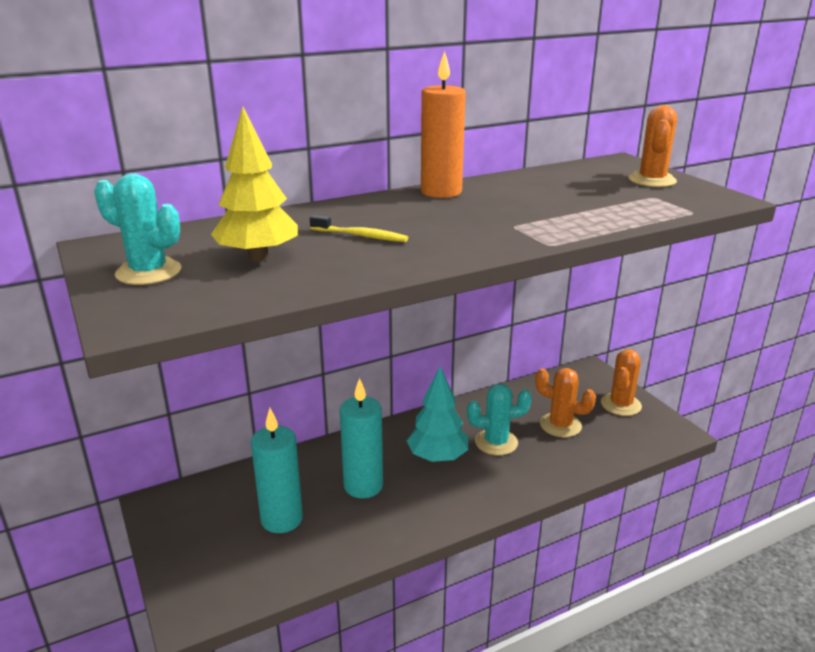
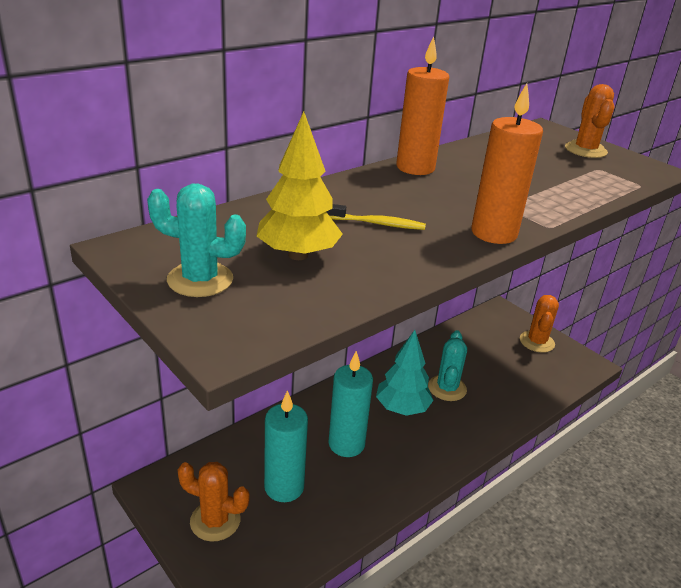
camera: 15 degrees left, 5 degrees up
(480, 248) = (494, 233): none -> orange candle
(496, 442) = (447, 388): turquoise cactus -> turquoise cactus turned 60 degrees counterclockwise
(560, 425) = (494, 366): orange cactus -> orange cactus (215, 521)

